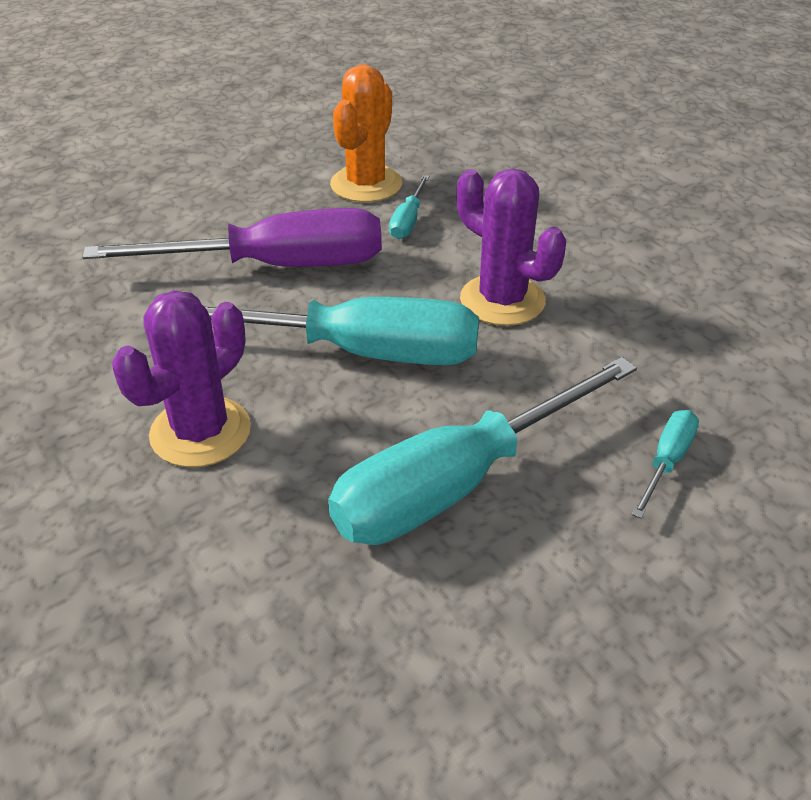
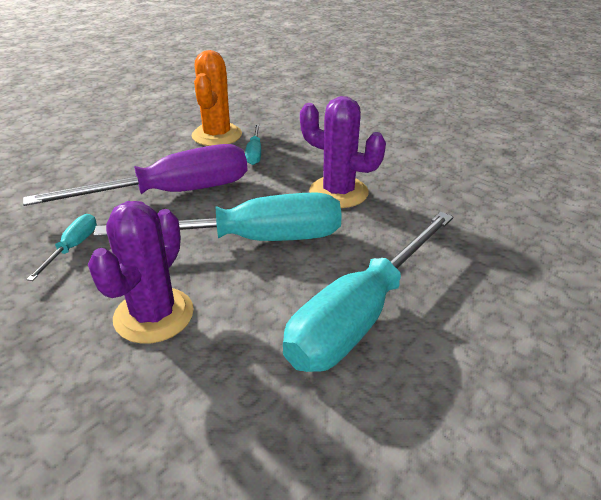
camera: 15 degrees left, 5 degrees down
(666, 462) = (492, 275): turquoise screwdriver -> turquoise screwdriver (73, 248)

